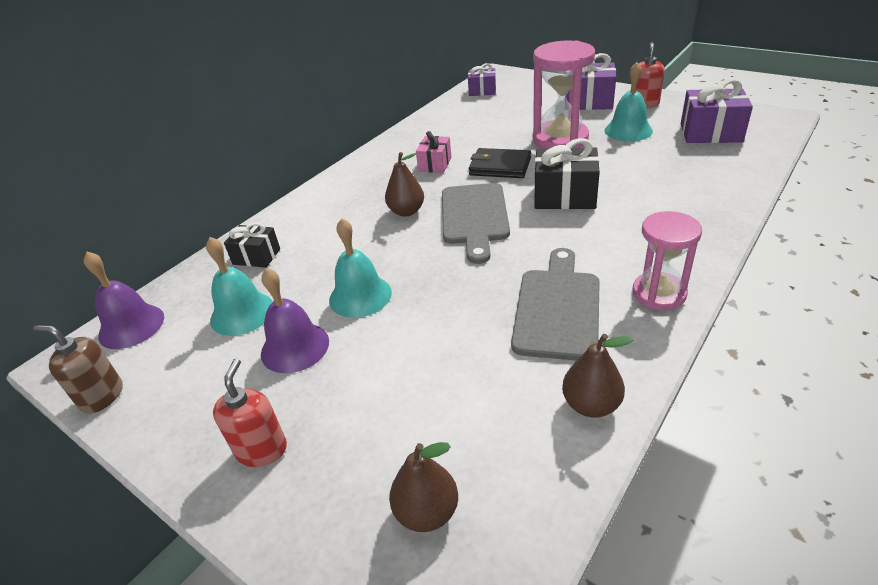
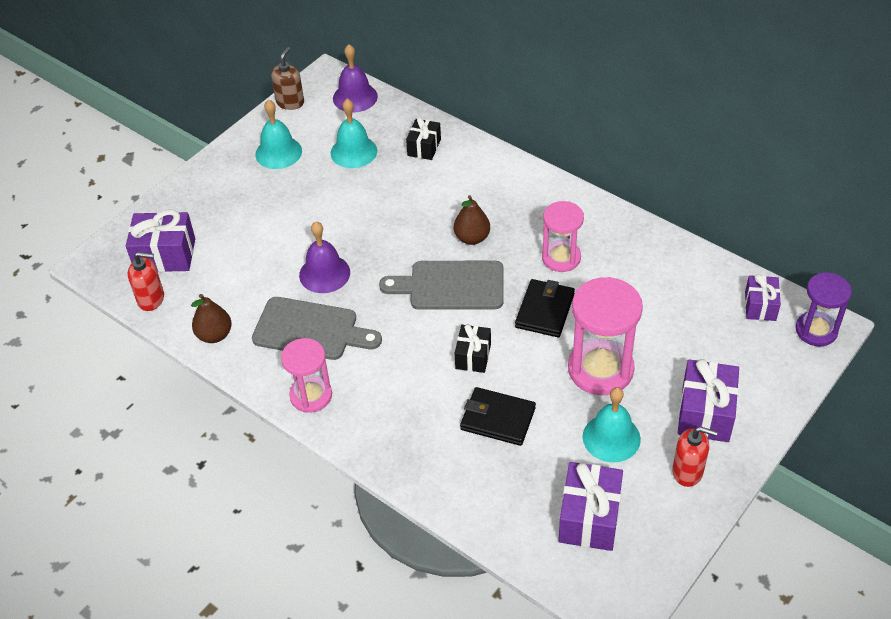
camera: 90 degrees right, 10 degrees up
(262, 450) = (227, 182): red soap dispenser -> red soap dispenser (151, 299)
(295, 347) = (309, 185): purple bell -> purple bell (324, 273)
(360, 296) = (356, 214): turquoise bell -> turquoise bell (278, 152)
(427, 512) = (165, 255): brown pear -> purple gift
(435, 164) = (561, 258): pink gift -> pink hourglass
(502, 75) = (816, 330): none -> purple hourglass
(564, 196) = (473, 356): black gift -> black gift, size x0.62
(633, 177) = (497, 419): none -> black wallet

